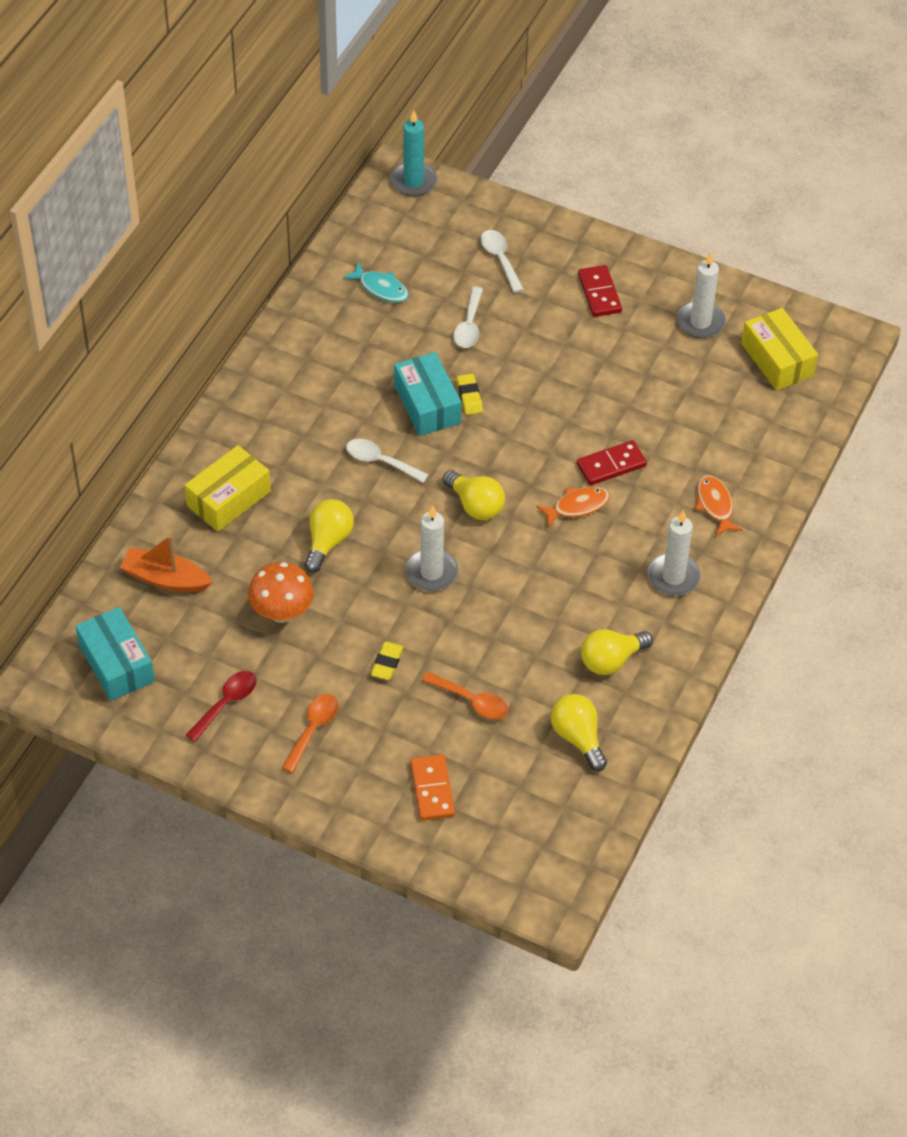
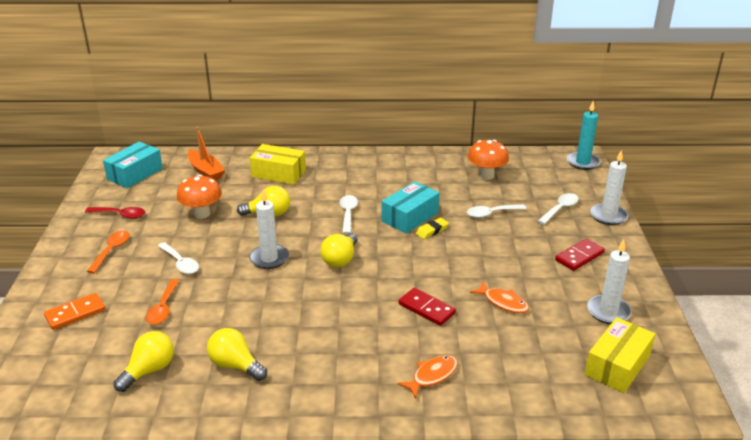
camera: 65 degrees right, 20 degrees down
(166, 579) = (206, 171): orange boat -> orange boat turned 150 degrees clockwise
(313, 729) = (111, 251): orange spoon -> orange spoon turned 75 degrees counterclockwise
(381, 288) = (486, 175): turquoise fish -> orange mushroom
(387, 663) = (180, 263): yellow eraser -> white spoon
(577, 506) = (374, 304): orange fish -> orange fish (503, 302)
(673, 577) = (340, 374): white candle -> white candle (608, 216)

